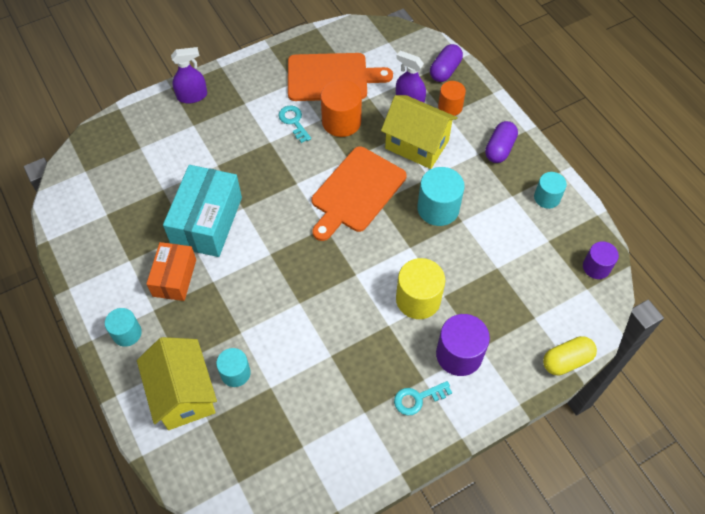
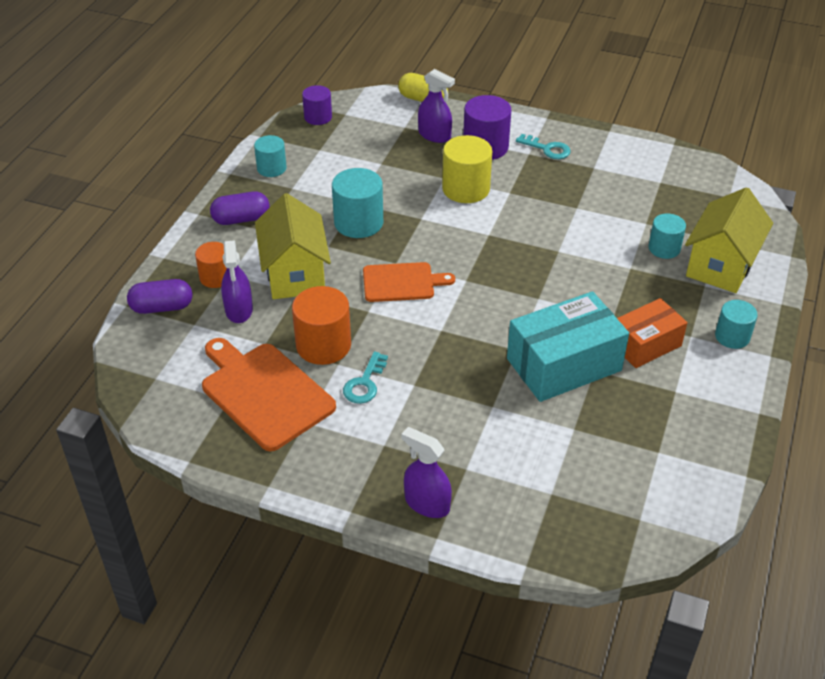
camera: 130 degrees left, 15 degrees down
(356, 192) = (402, 282): orange cutting board -> orange cutting board, size x0.63
(505, 330) = (434, 135): none -> purple spray bottle

